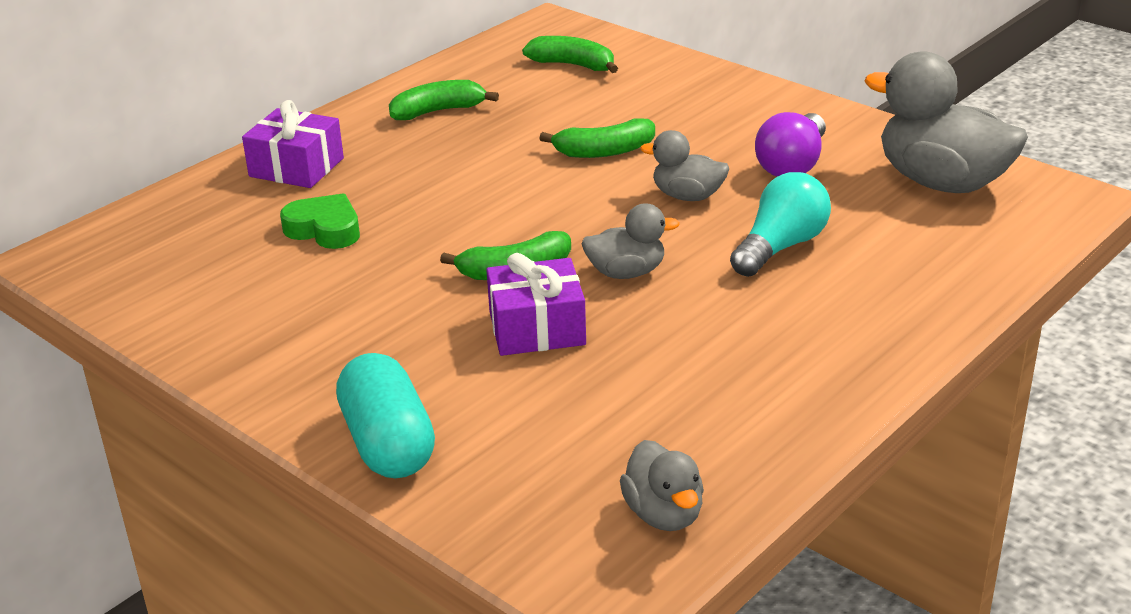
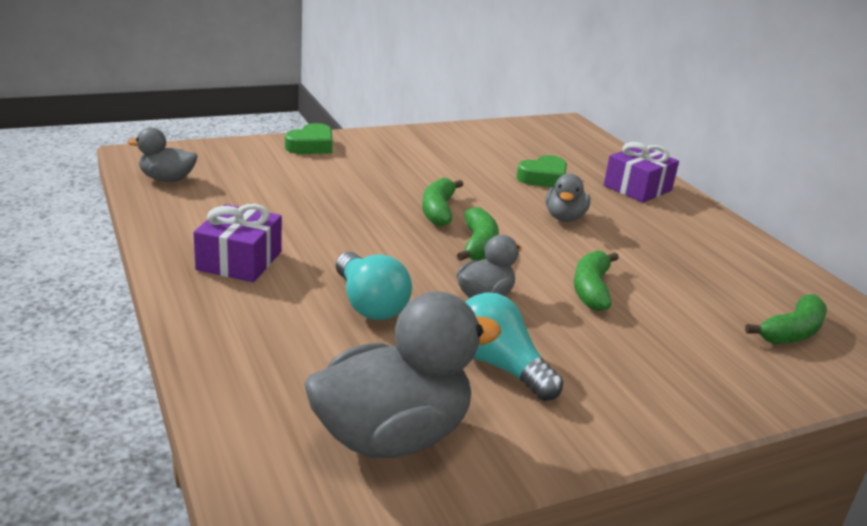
camera: 110 degrees right, 5 degrees down
(388, 443) = (311, 146): turquoise capsule -> green heart
(438, 111) = (708, 249): green banana -> green banana (478, 245)
(537, 328) = (367, 199): purple gift -> purple gift (239, 261)
(626, 272) = (398, 240): grey duck -> grey duck (564, 218)
(792, 165) = (500, 366): purple light bulb -> turquoise light bulb

